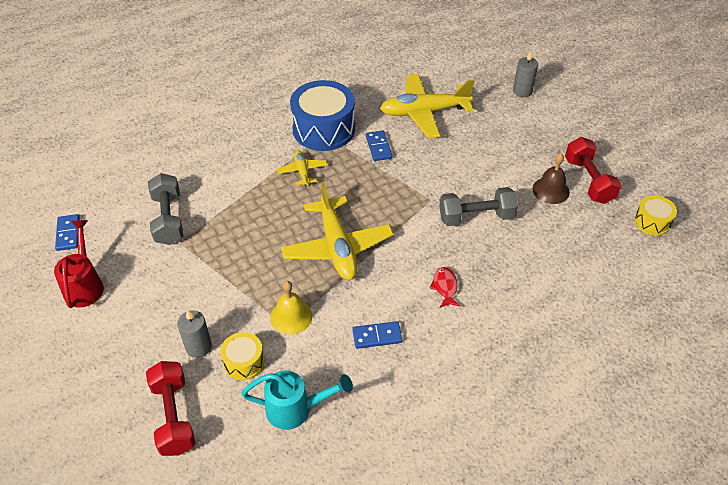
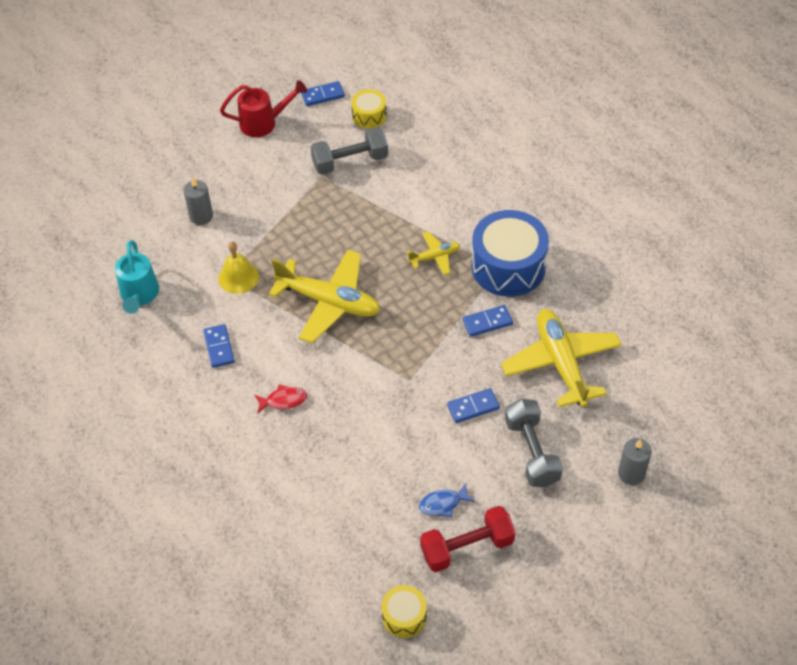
camera: 85 degrees right, 5 degrees up
(173, 416) = (132, 214): red dumbbell -> none
(244, 362) = (186, 251): yellow drum -> yellow drum (369, 116)
(337, 247) = (329, 302): yellow plane -> yellow plane turned 135 degrees counterclockwise
(461, 164) = (473, 407): none -> blue domino
(476, 217) = (387, 426): grey dumbbell -> grey dumbbell (532, 452)
(551, 190) = (443, 504): brown bell -> blue fish

